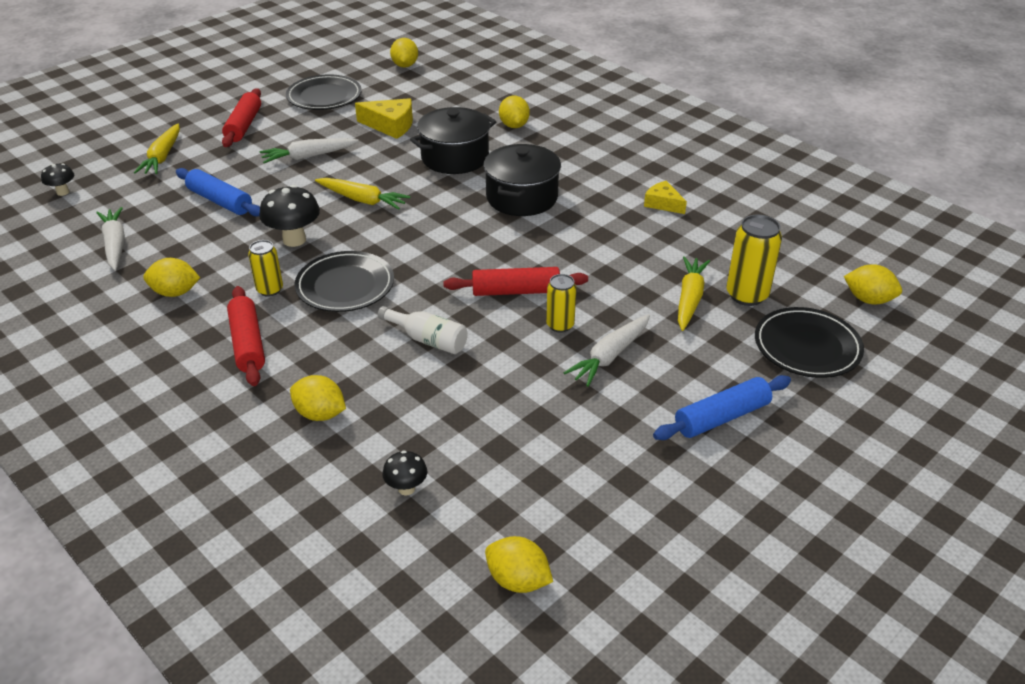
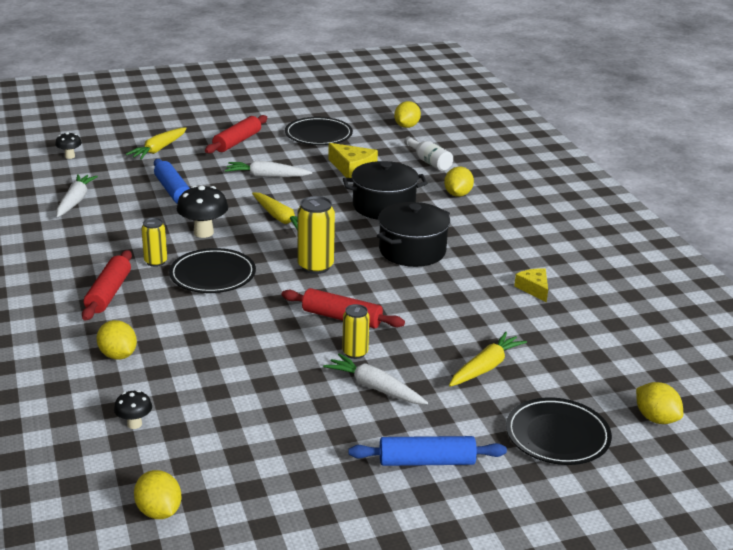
camera: 25 degrees right, 10 degrees down
(175, 292) = (88, 244): yellow lemon -> none
(428, 340) = (241, 331): white bottle -> white bottle (429, 162)
(610, 356) = (374, 388): white carrot -> white carrot turned 60 degrees clockwise
(747, 295) = (541, 380): yellow can -> yellow can (315, 266)

